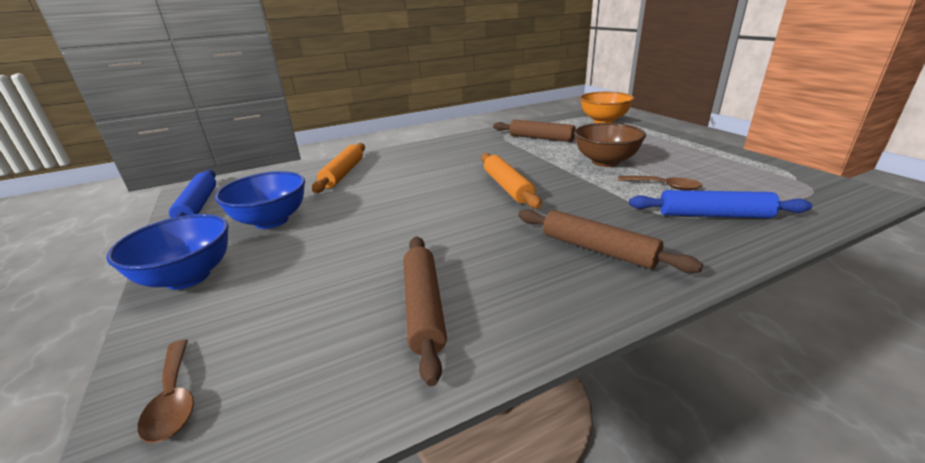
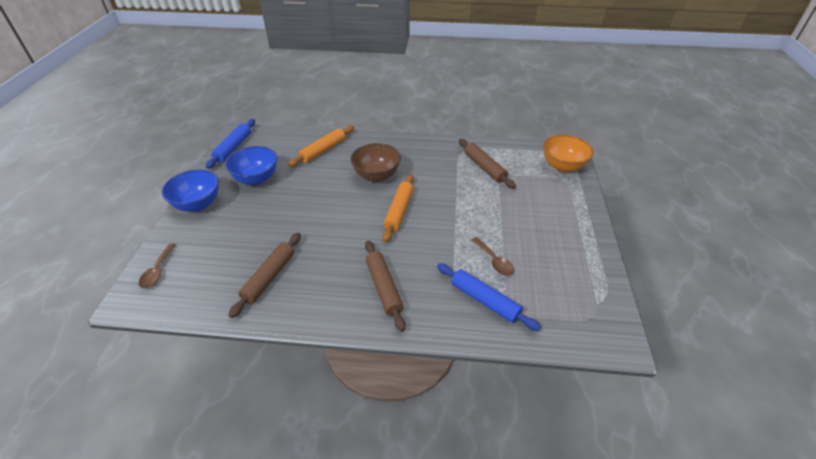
camera: 30 degrees right, 15 degrees up
(605, 162) = (492, 217): brown bowl -> brown bowl (376, 175)

